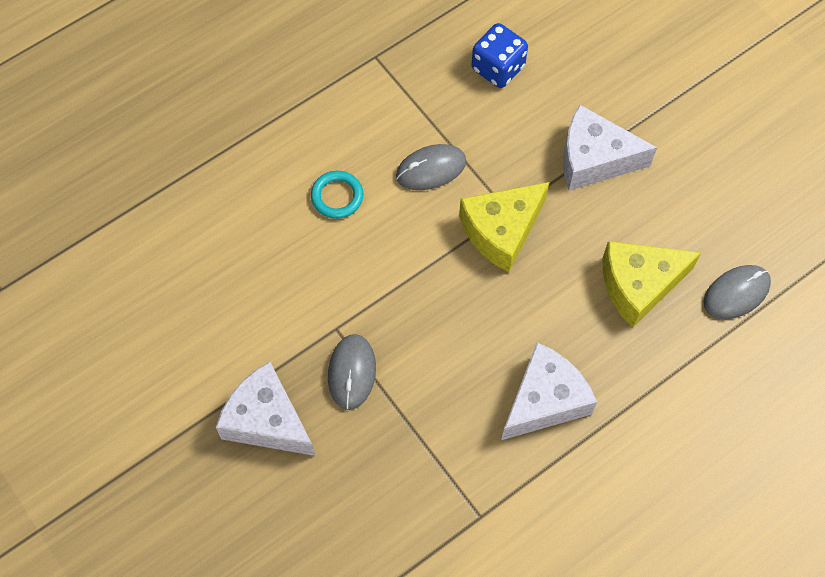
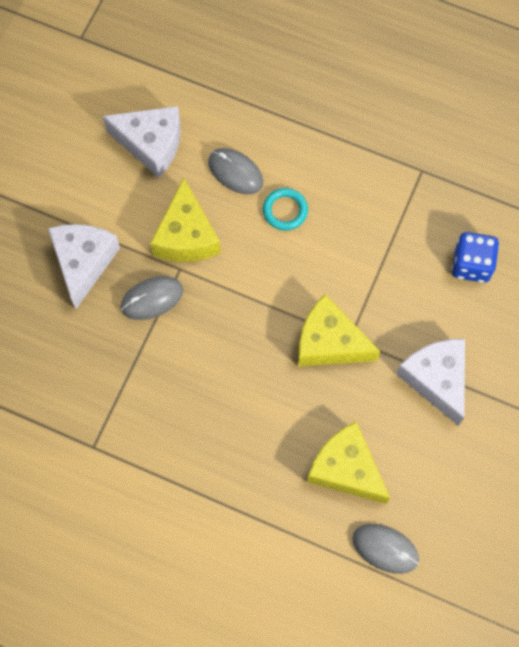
camera: 60 degrees right, 5 degrees up
(304, 303) = (186, 236): none -> yellow cheese
(431, 169) = (350, 263): grey mouse -> grey mouse (235, 172)
(545, 400) = (208, 446): white cheese -> white cheese (151, 144)

